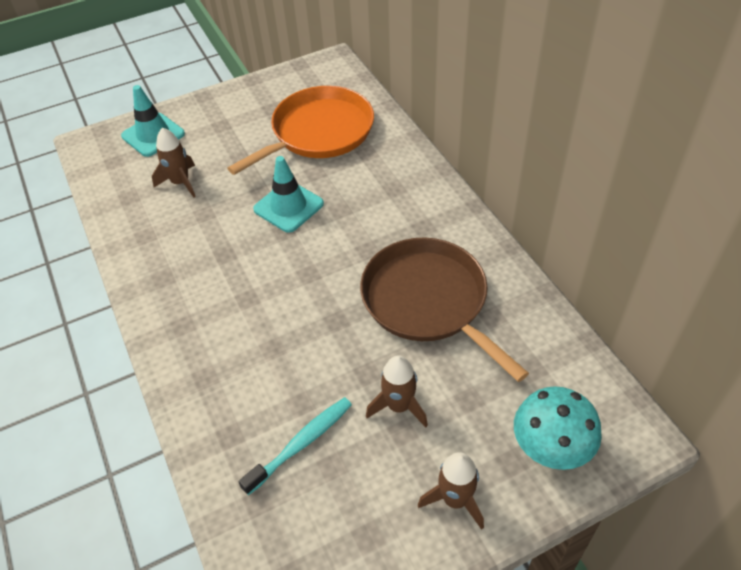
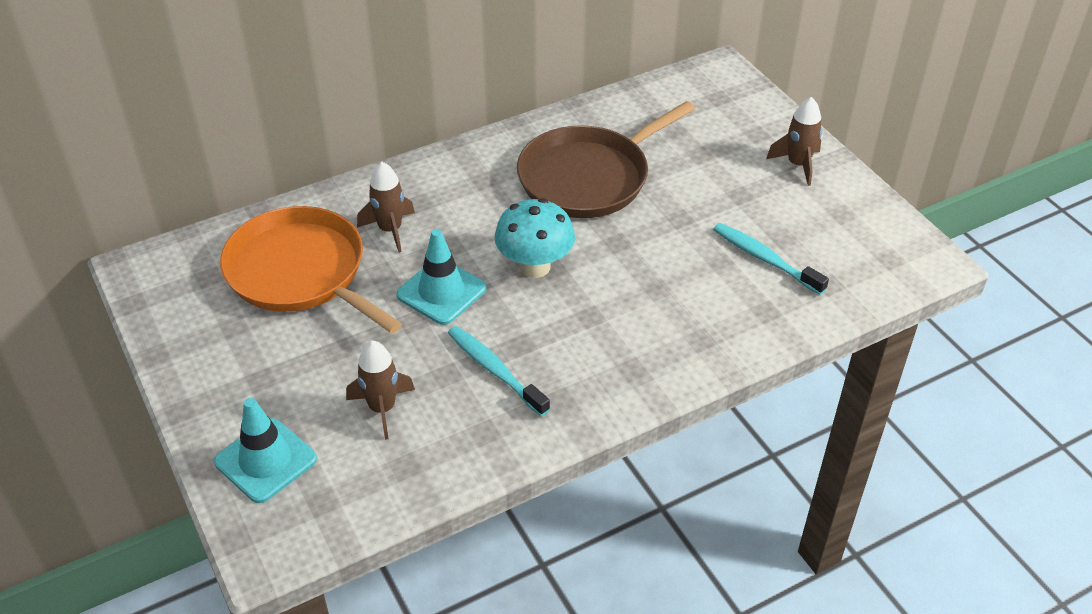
camera: 95 degrees left, 5 degrees down
(201, 240) = (495, 370): none -> turquoise toothbrush
(399, 406) = (714, 196): brown rocket -> brown rocket (390, 230)
(550, 449) = (741, 113): turquoise mushroom -> turquoise mushroom (535, 266)

